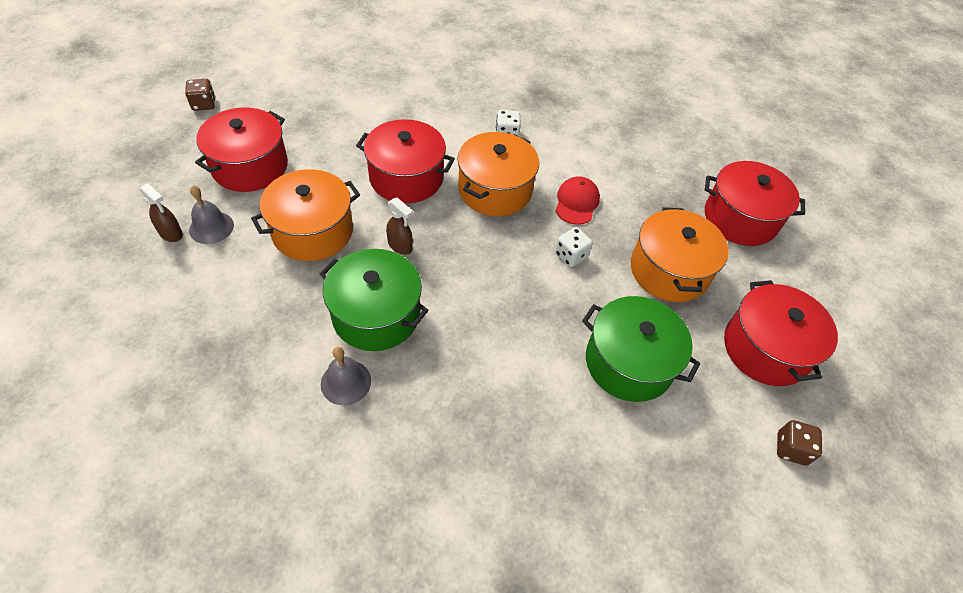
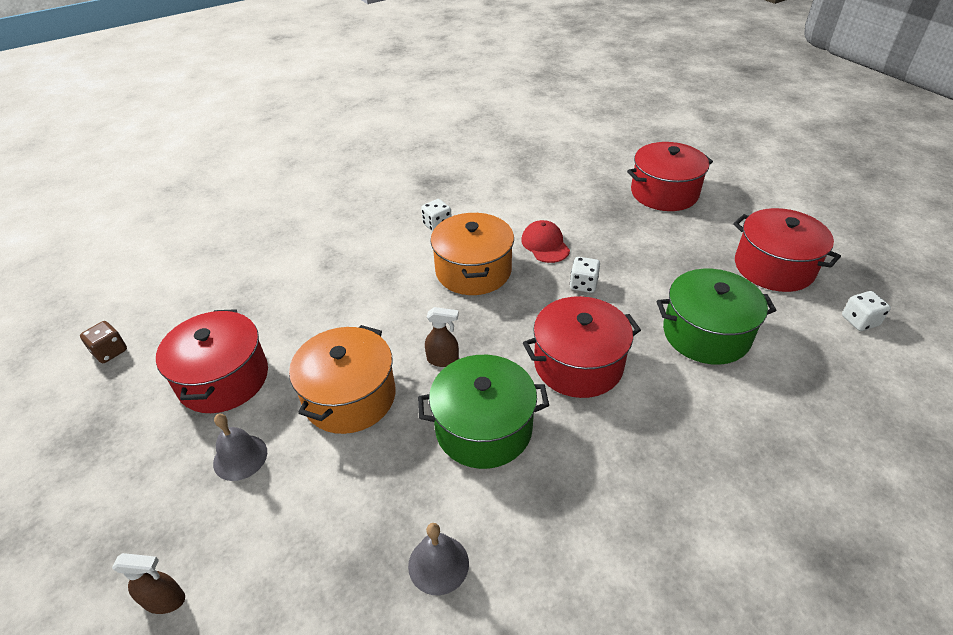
camera: 30 degrees left, 10 degrees down
(171, 234) = (200, 491): brown spray bottle -> brown spray bottle (165, 600)
(346, 382) = (519, 502): grey bell -> grey bell (438, 564)
(406, 178) = (388, 303): red pot -> red pot (578, 364)
(669, 270) = (660, 254): orange pot -> none
(791, 449) = (859, 321): brown dice -> white dice

